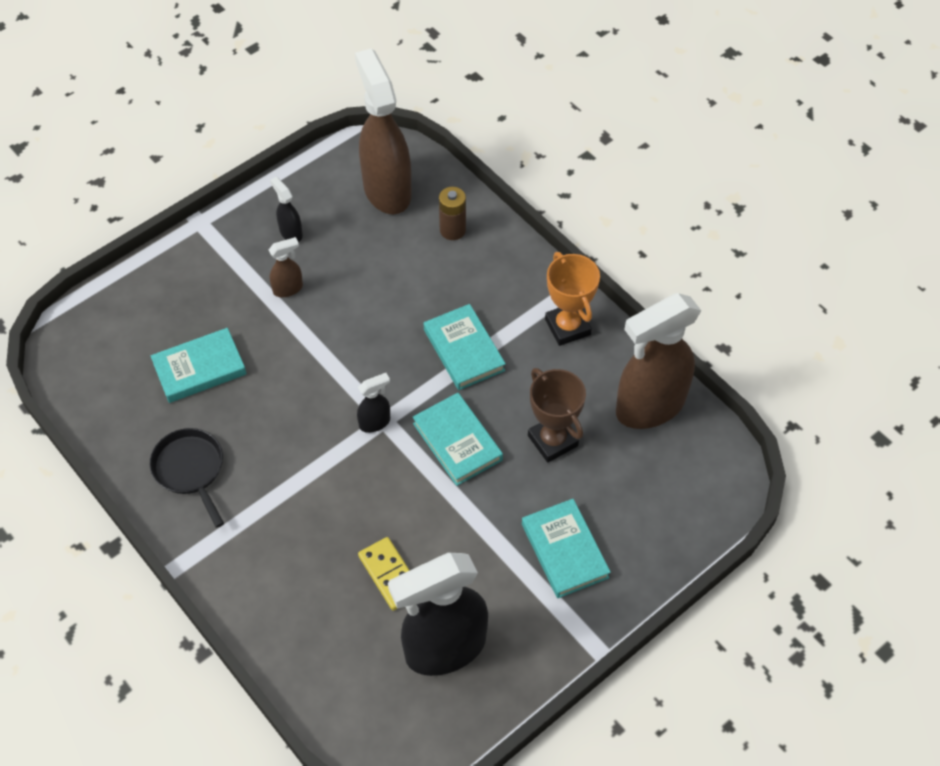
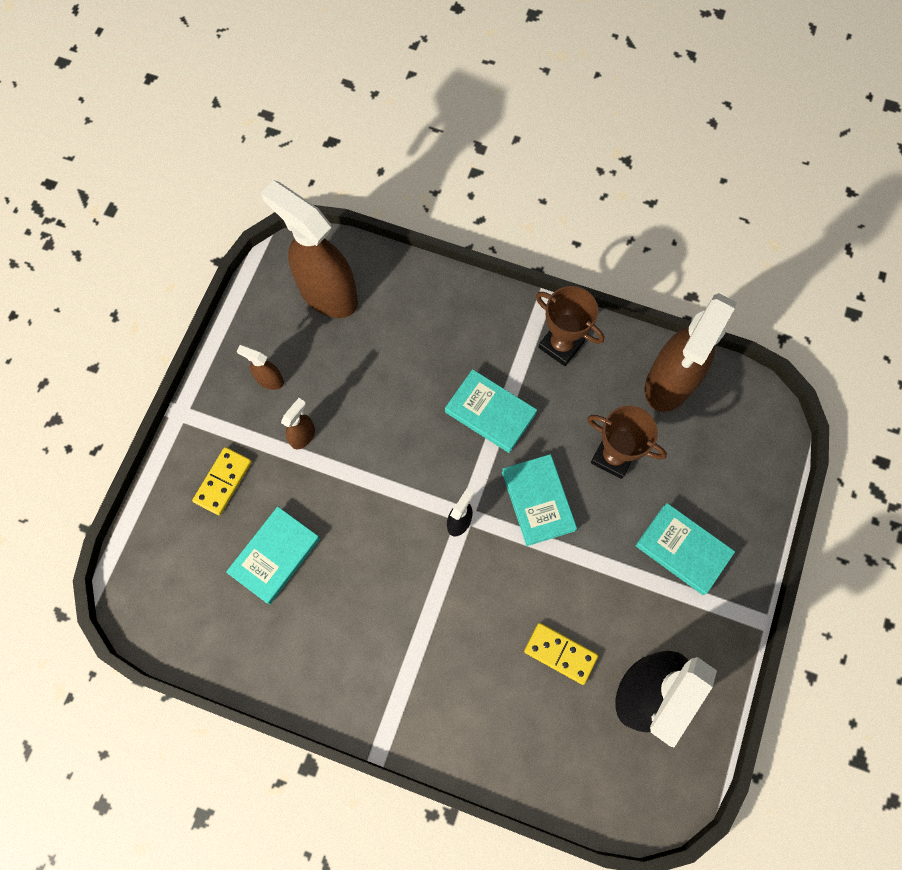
camera: 30 degrees left, 15 degrees up
(190, 470) = (331, 656): black pan -> none
(197, 291) = (223, 481): none -> yellow domino
(290, 232) = (269, 380): black spray bottle -> brown spray bottle
(452, 230) = (409, 303): brown battery -> none
(457, 442) = (538, 501): turquoise book -> turquoise book turned 45 degrees clockwise
(567, 327) = (561, 345): orange trophy -> brown trophy

